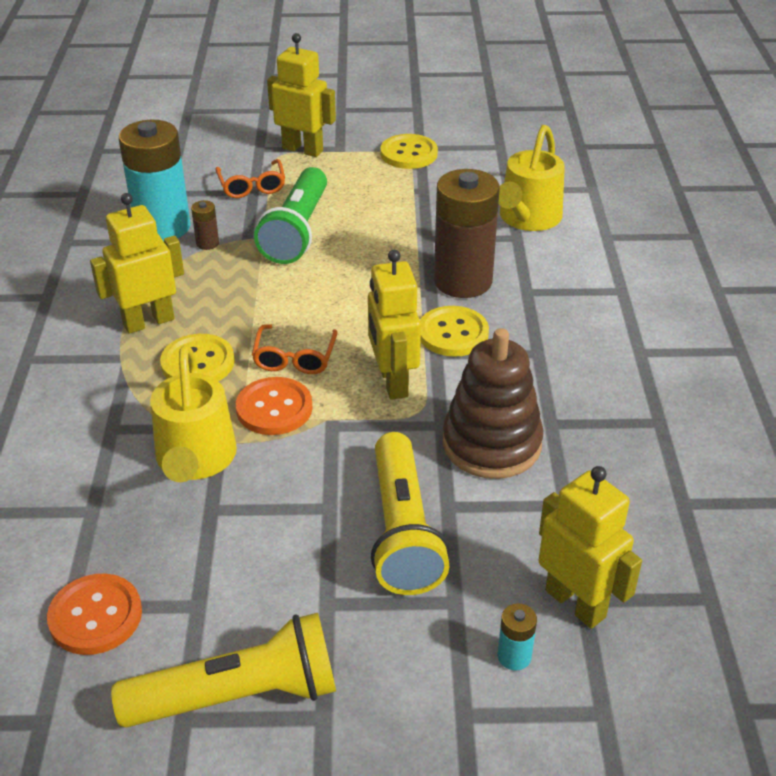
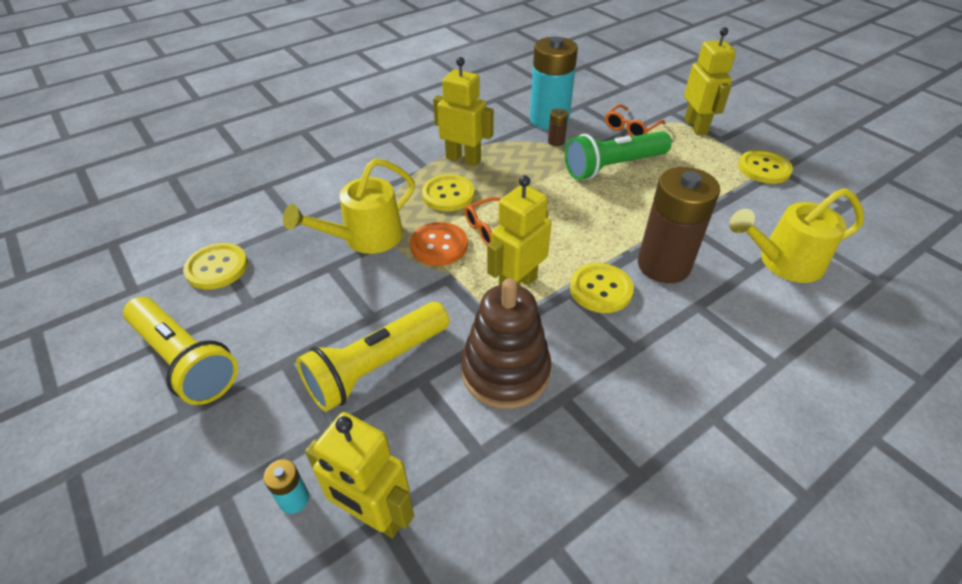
camera: 55 degrees right, 5 degrees up
(95, 616) = (217, 268): orange button -> yellow button
(575, 603) = (374, 515): yellow robot -> yellow robot turned 105 degrees clockwise

